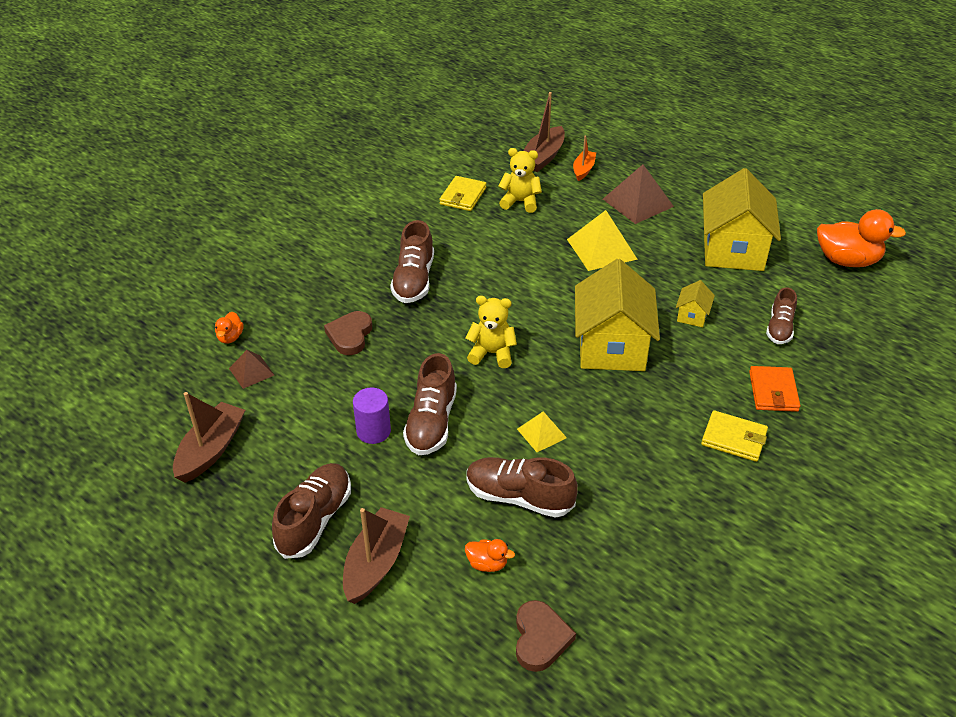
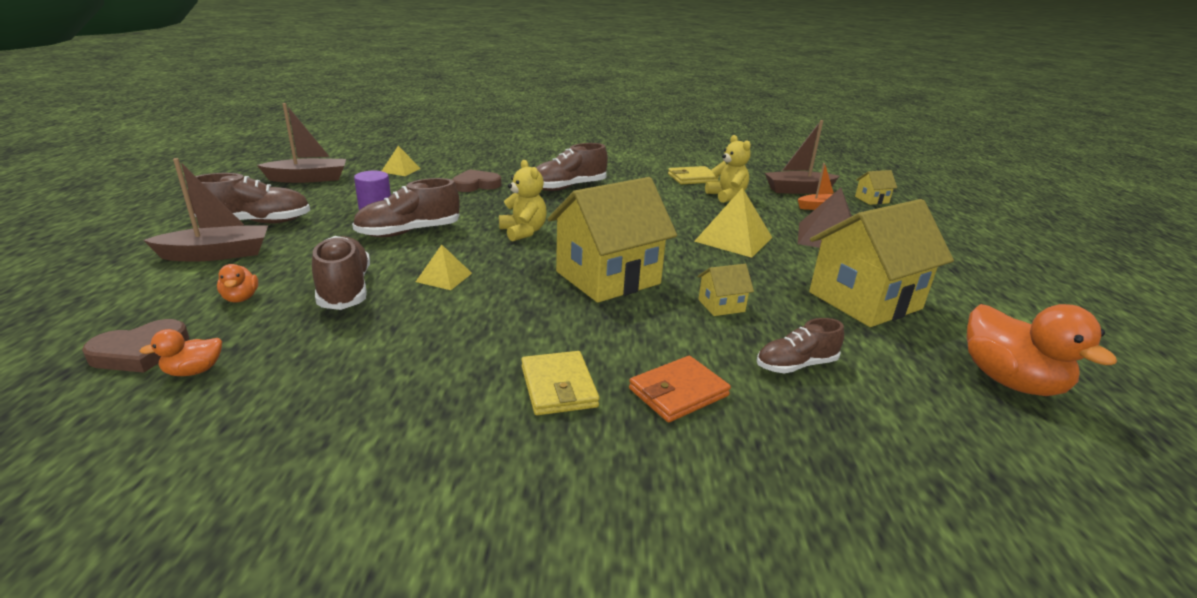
camera: 50 degrees right, 15 degrees down
(230, 337) = (428, 158): orange duck -> orange duck (194, 371)
(251, 371) = (400, 170): brown pyramid -> yellow pyramid
(595, 135) = (871, 200): none -> yellow house

